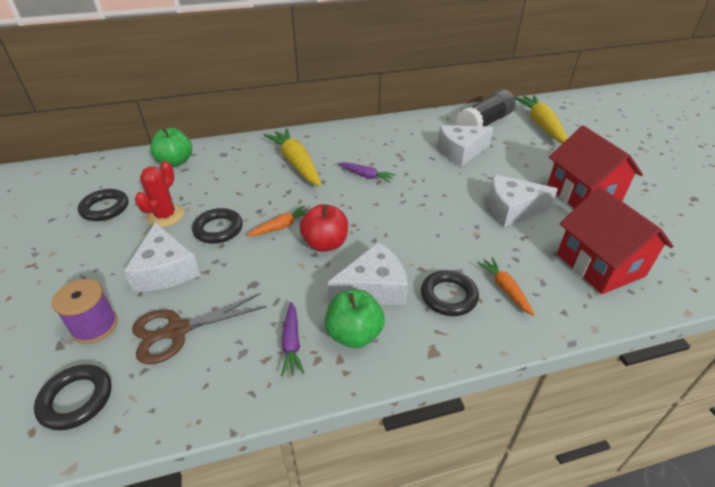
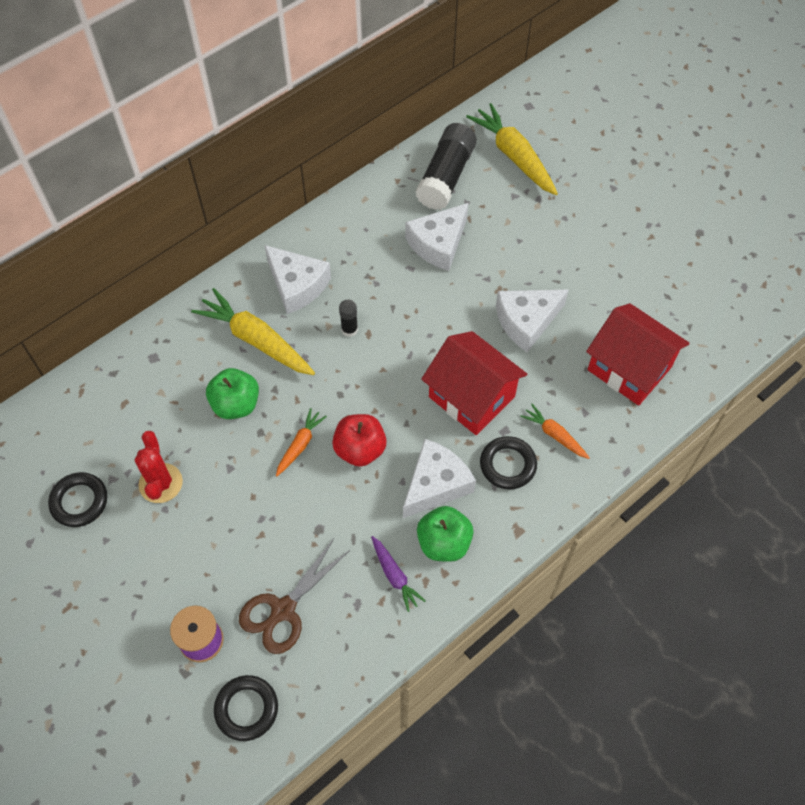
camera: 25 degrees left, 20 degrees up
(165, 270) = (218, 551): white cheese -> white cheese (297, 285)
(175, 162) = (103, 395): green apple -> green apple (236, 404)
(218, 229) = (234, 477): black ring -> none
(366, 176) = (349, 329): purple carrot -> black glue stick
(583, 194) = (591, 269): red house -> red house (471, 397)

